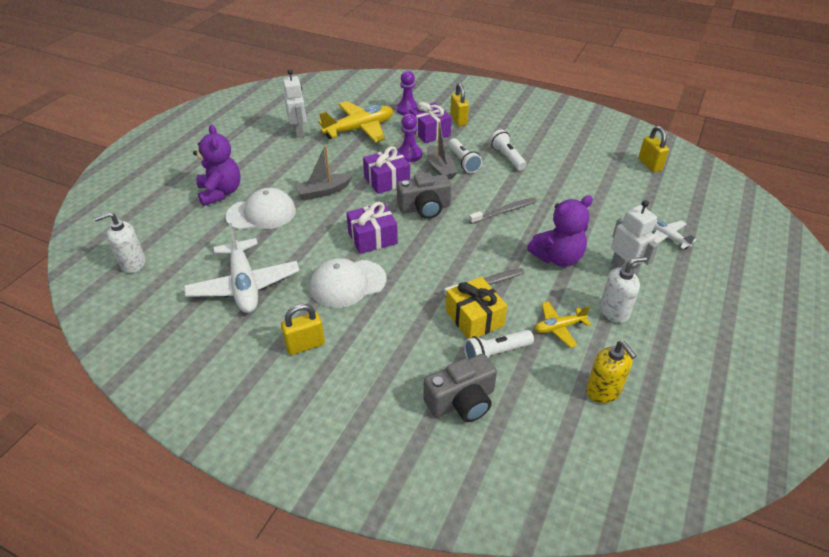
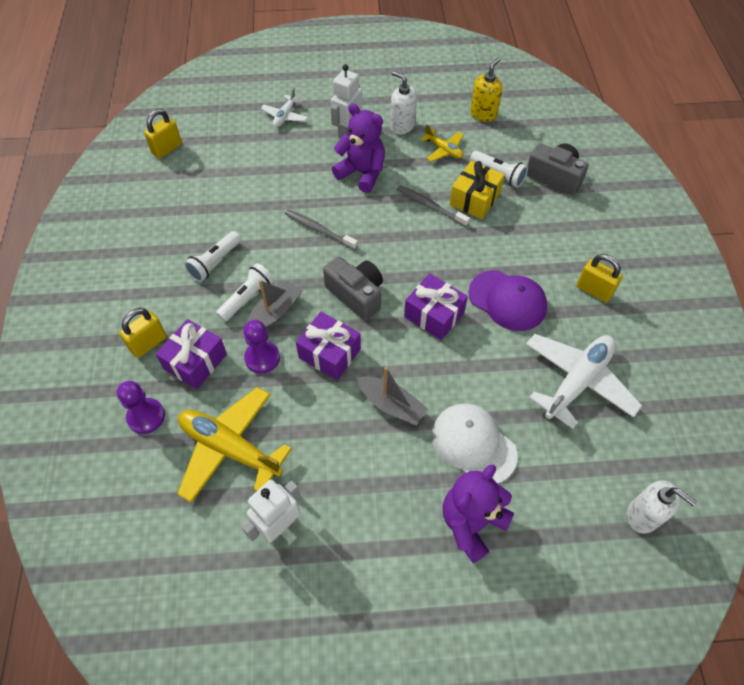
camera: 120 degrees left, 15 degrees up
(347, 283) = (507, 300): white cap -> purple cap

